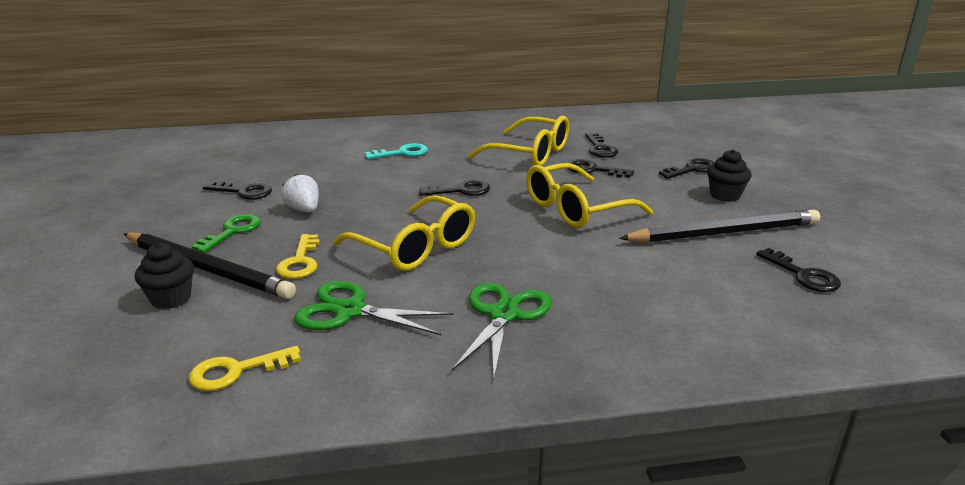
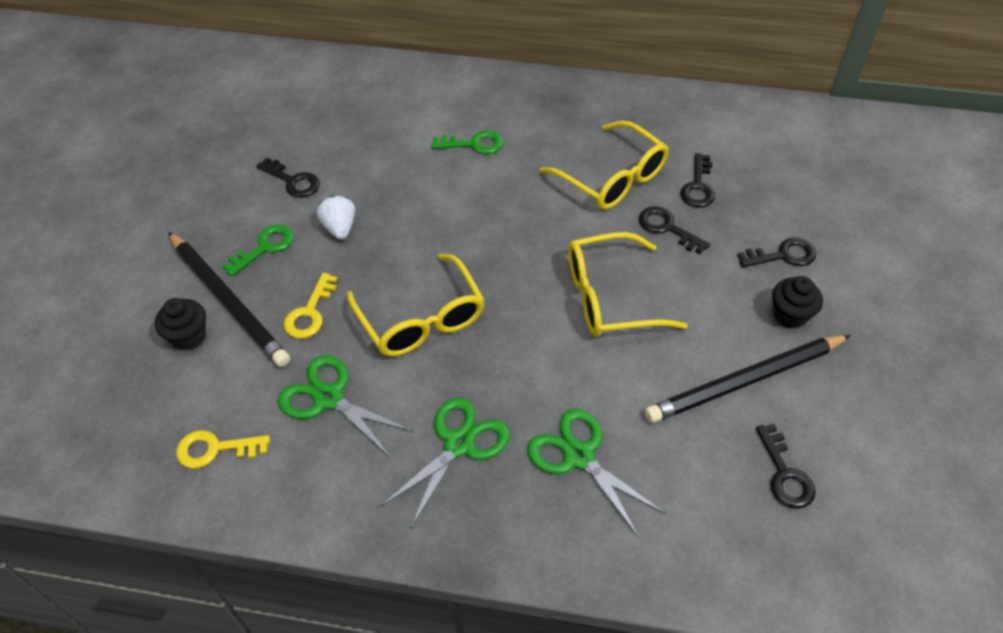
camera: 20 degrees right, 25 degrees up
(402, 153) = (474, 144): turquoise key -> green key
(461, 190) = (506, 232): black key -> none
(622, 299) = (579, 456): none -> green scissors
(724, 233) = (745, 381): black pencil -> black pencil turned 150 degrees clockwise

